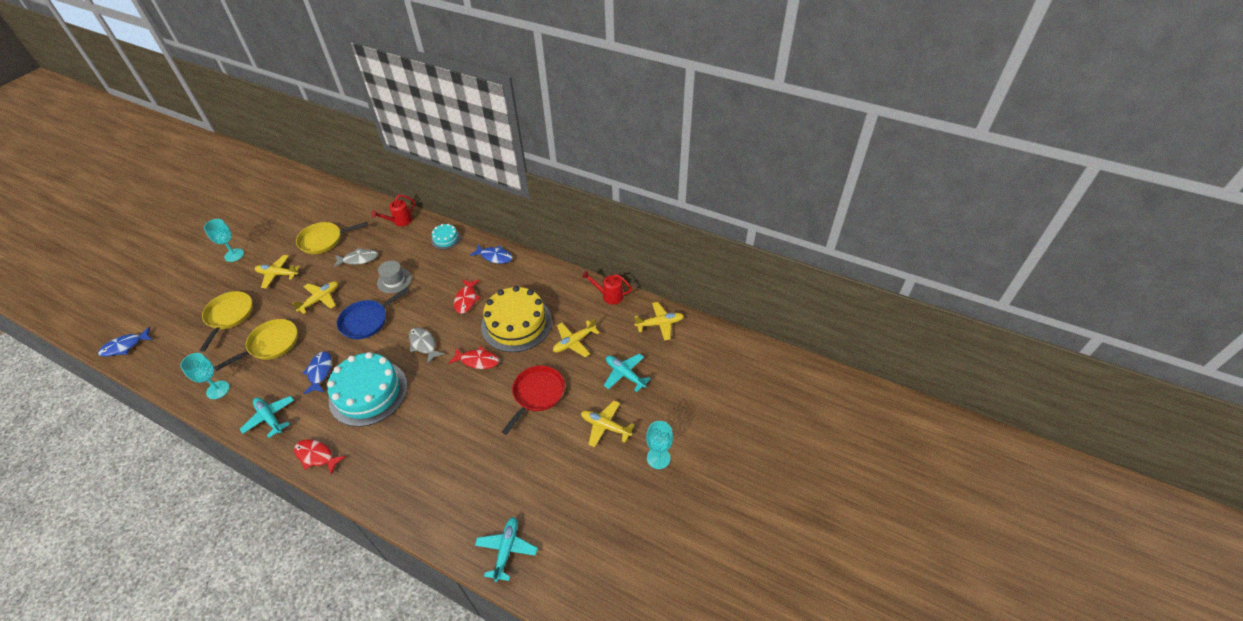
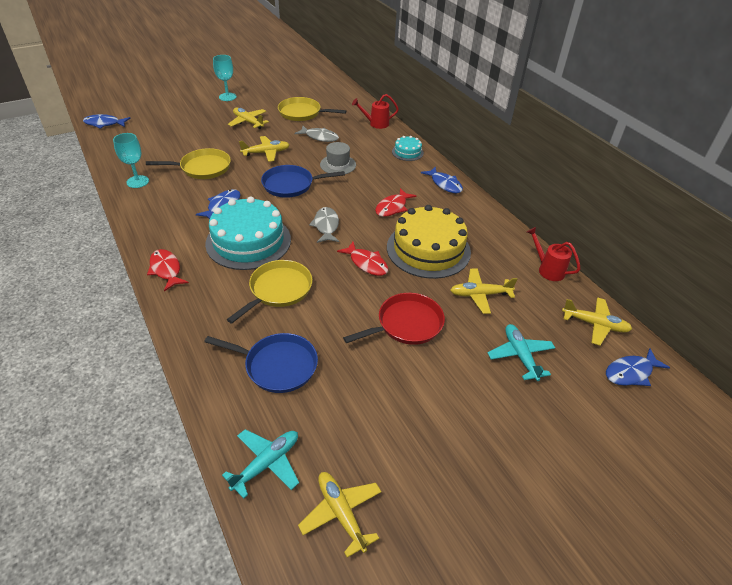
camera: 30 degrees right, 5 degrees down
(229, 316) = (189, 135): yellow pan -> yellow pan (278, 290)
(270, 418) = (156, 221): turquoise plane -> none
(466, 479) = (277, 366): none -> blue pan
(605, 426) = (463, 398): yellow plane -> yellow plane (341, 513)
(658, 458) = (509, 471): turquoise goblet -> none
(696, 347) = (631, 373): none -> blue fish

